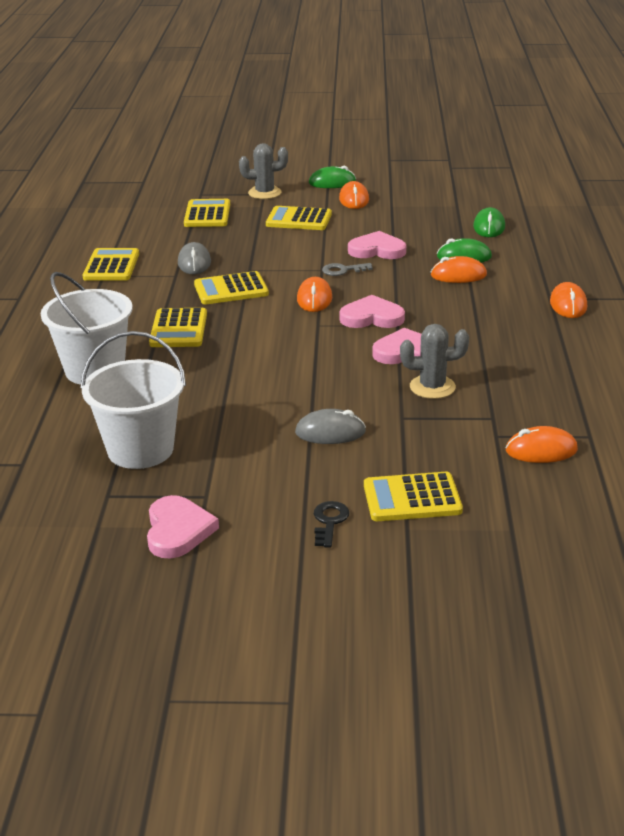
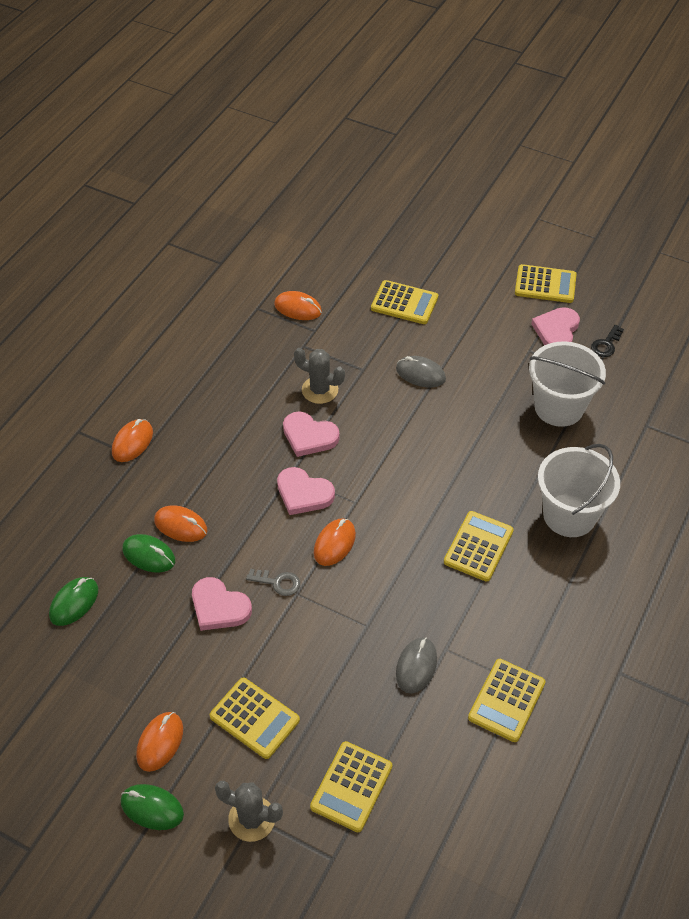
camera: 155 degrees left, 20 degrees up
(231, 289) = (402, 594): yellow calculator -> yellow calculator (545, 284)
(329, 522) = (463, 305): black key -> black key (606, 344)

